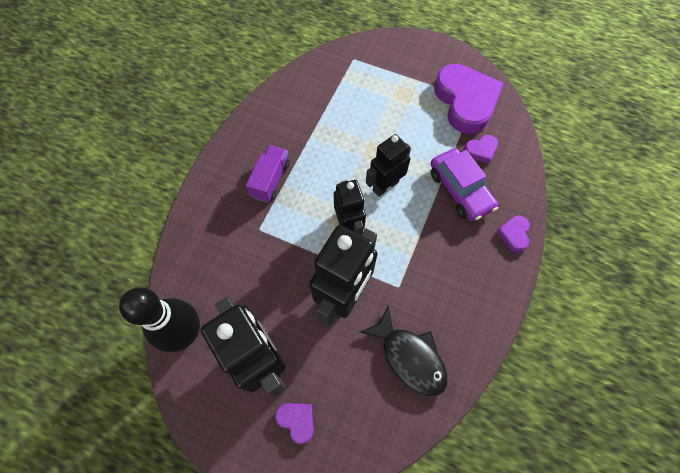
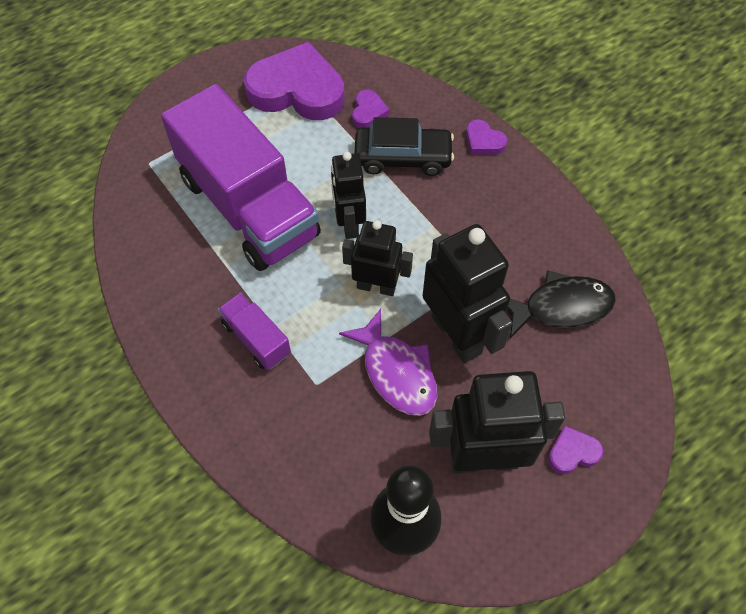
camera: 60 degrees left, 5 degrees down
(293, 271) = (396, 372): none -> purple fish
(358, 124) = (248, 207): none -> purple truck
(460, 190) = (403, 157): purple car -> black car

